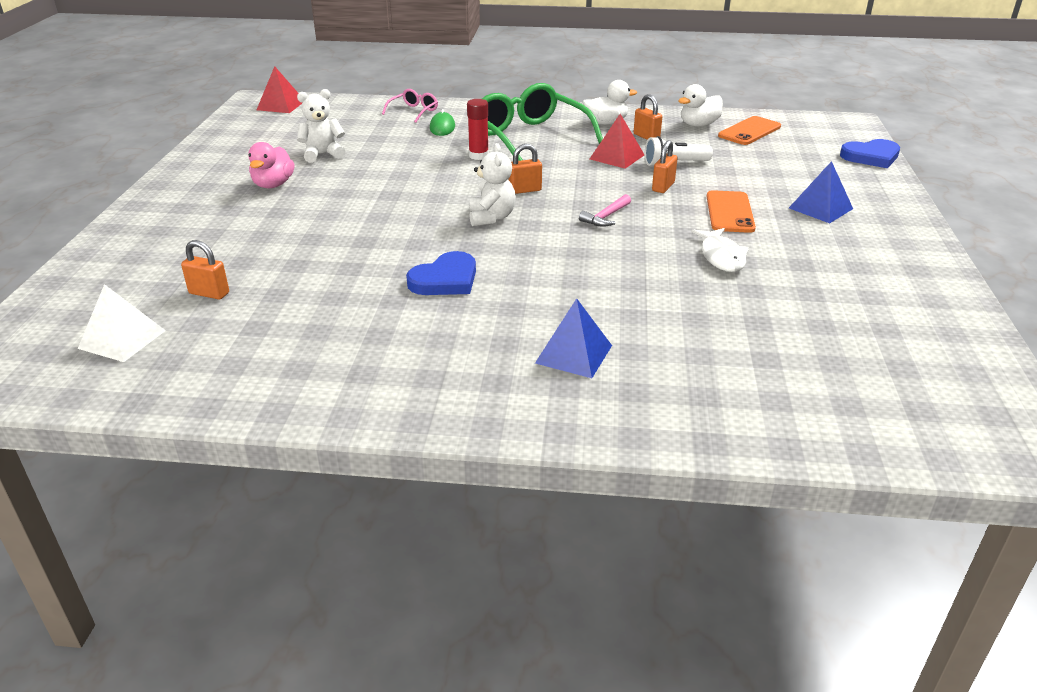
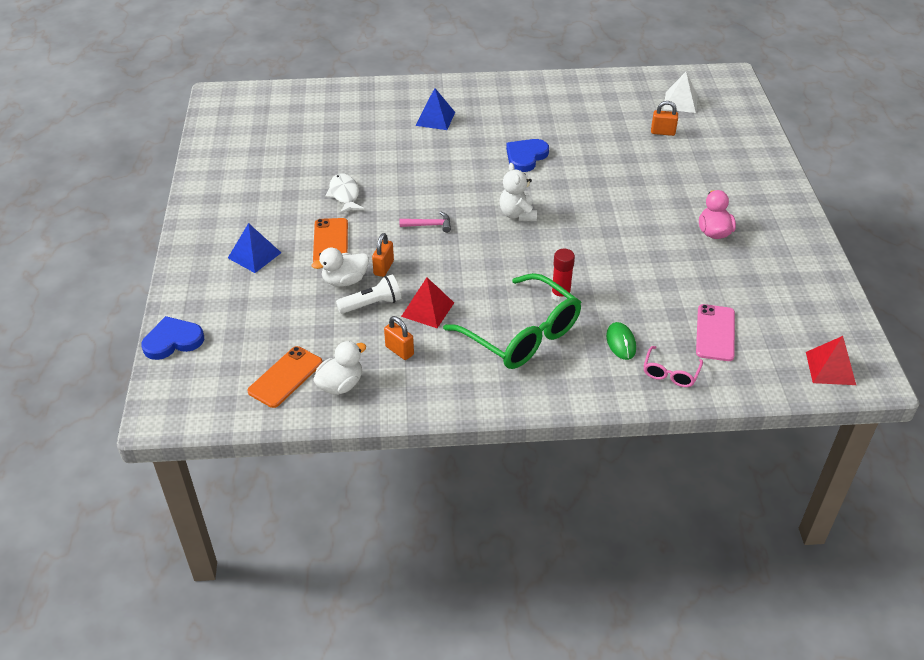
camera: 170 degrees right, 10 degrees up
(322, 154) = (707, 279): white teddy bear -> none
(353, 126) = (715, 333): none -> pink phone
(525, 190) = (501, 250): orange padlock -> none
(606, 123) = (446, 375): white duck -> white duck (345, 281)
(606, 217) = (429, 225): pink hammer -> pink hammer turned 60 degrees clockwise

